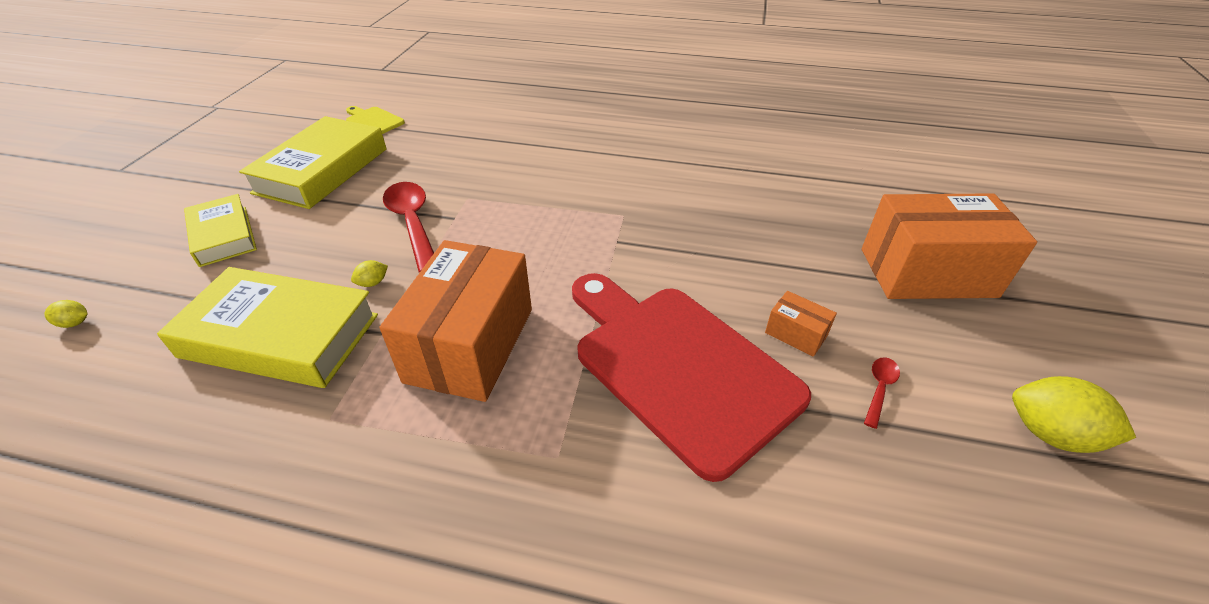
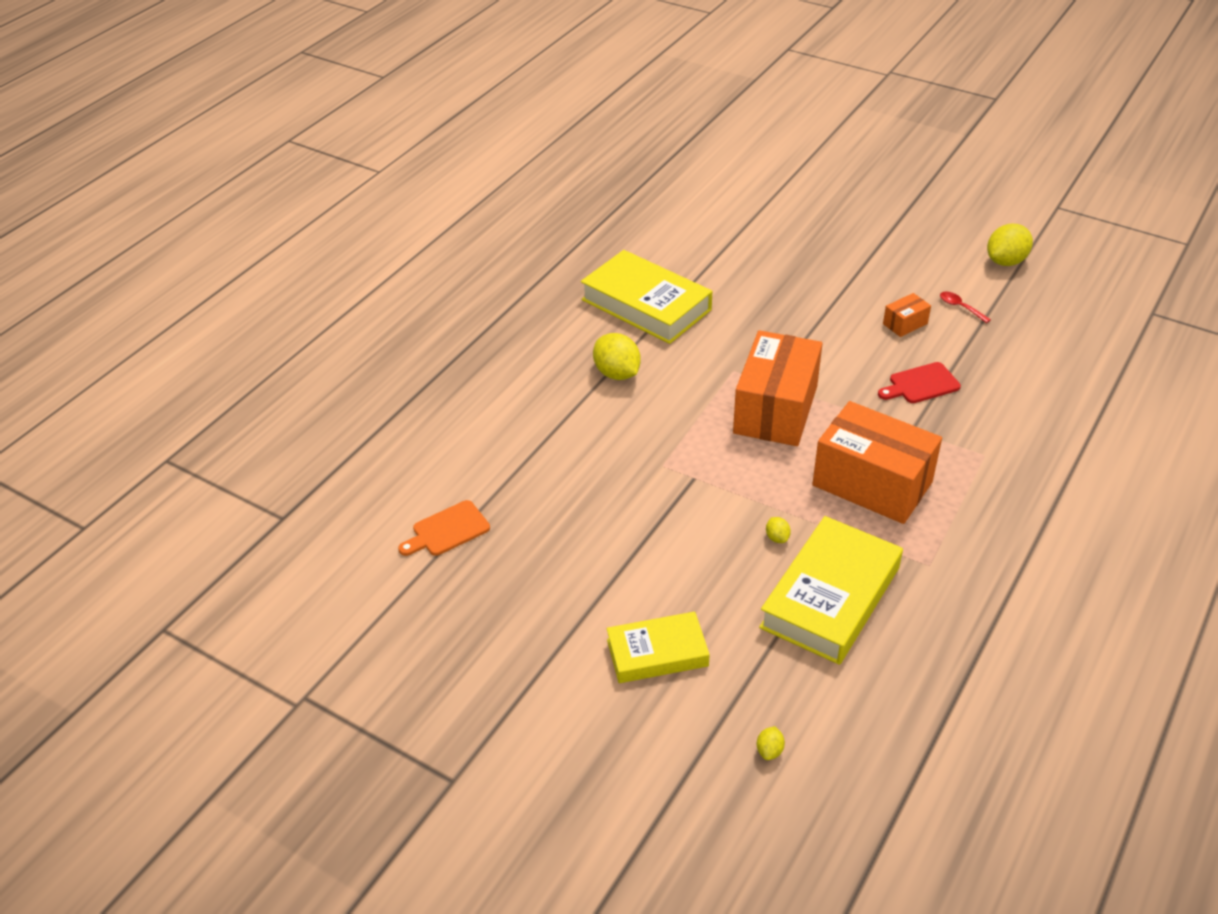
camera: 70 degrees left, 0 degrees up
(322, 170) = (553, 576): yellow book -> yellow book (646, 305)
(373, 121) = (447, 530): yellow cutting board -> orange cutting board
(413, 223) = (692, 507): red spoon -> none
(584, 154) = (617, 373): none -> yellow lemon
(678, 366) = (921, 384): red cutting board -> red cutting board, size x0.42
(927, 272) = (861, 245): orange box -> orange box (775, 409)

